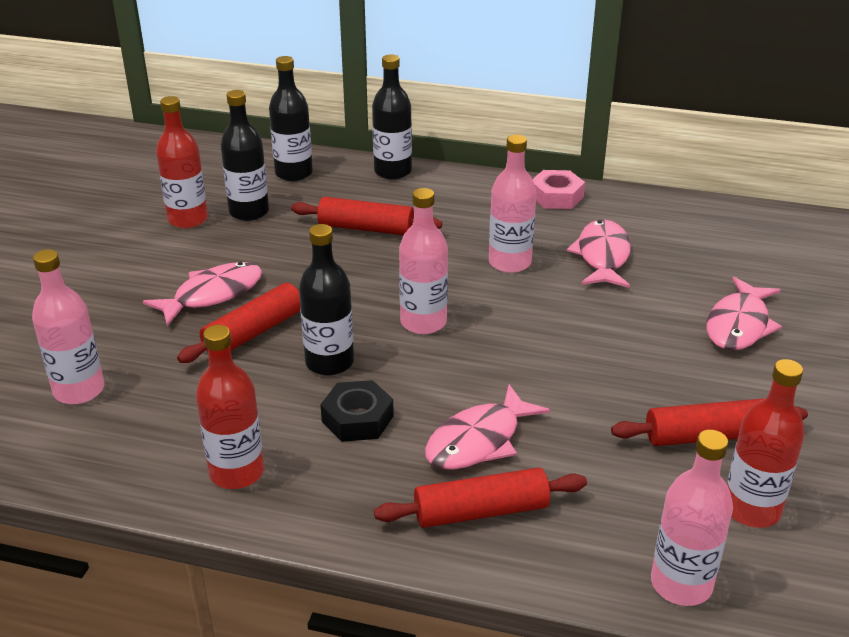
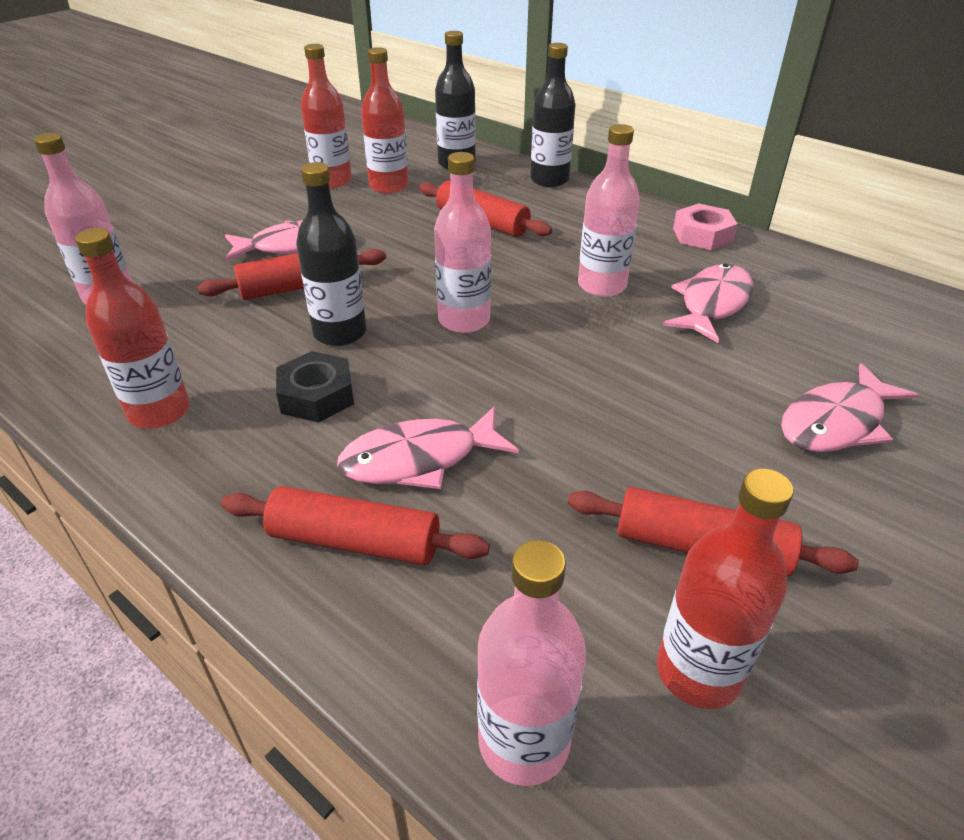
camera: 25 degrees right, 5 degrees up
(249, 212) = (389, 186): black bottle -> red bottle

